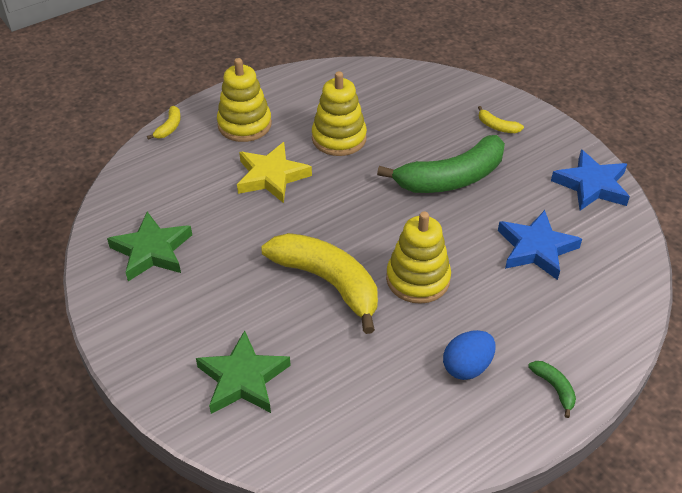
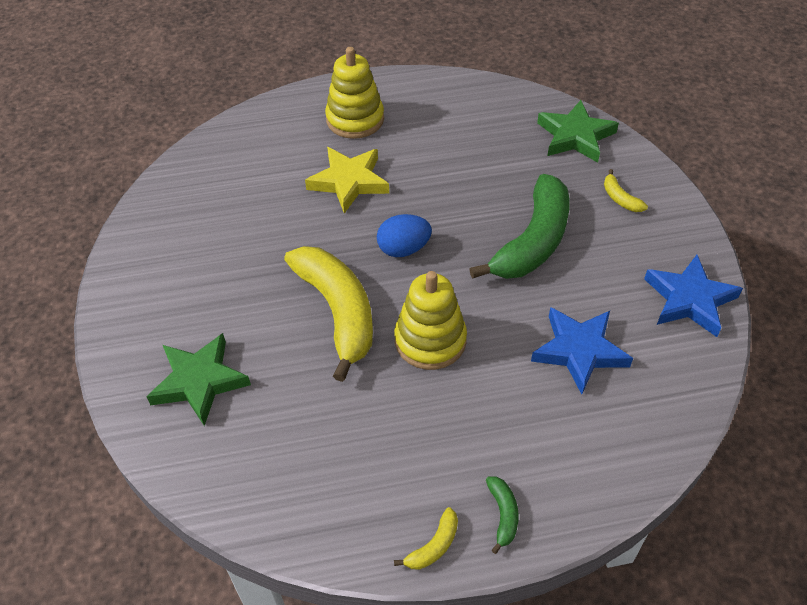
camera: 25 degrees right, 5 degrees up
(152, 251) = (193, 222): green star -> green star (575, 136)
(169, 127) = (282, 102): yellow banana -> yellow banana (434, 546)
(339, 138) = (440, 161): yellow stacking toy -> none
(451, 178) = (533, 241): green banana -> green banana turned 60 degrees counterclockwise
(467, 367) = (424, 454): blue egg -> blue egg (403, 249)

